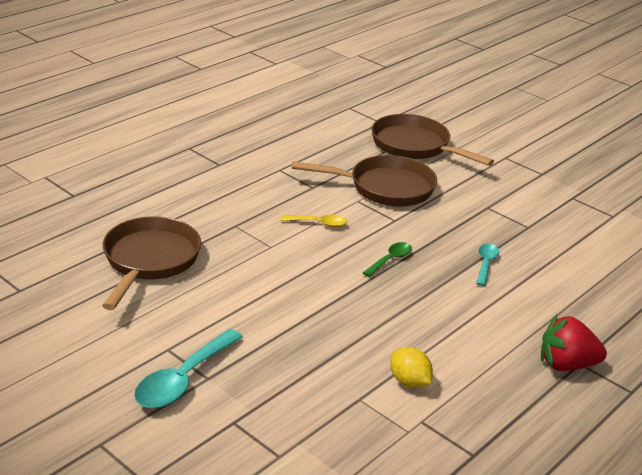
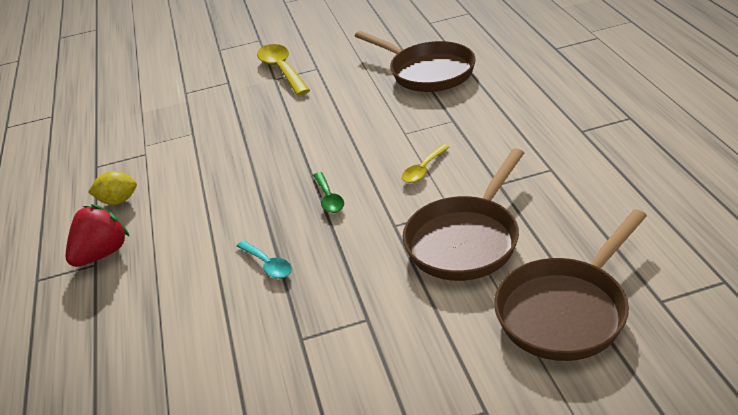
camera: 130 degrees right, 5 degrees up
(183, 379) = (282, 70): turquoise spoon -> yellow spoon
(409, 382) = (181, 159): yellow lemon -> yellow lemon (118, 201)
(415, 146) = (566, 310): brown pan -> brown pan turned 150 degrees clockwise

